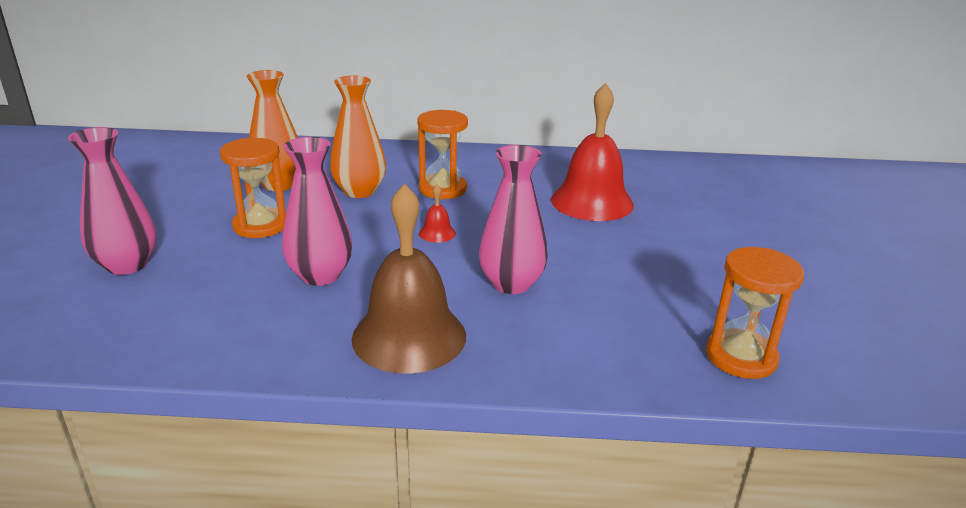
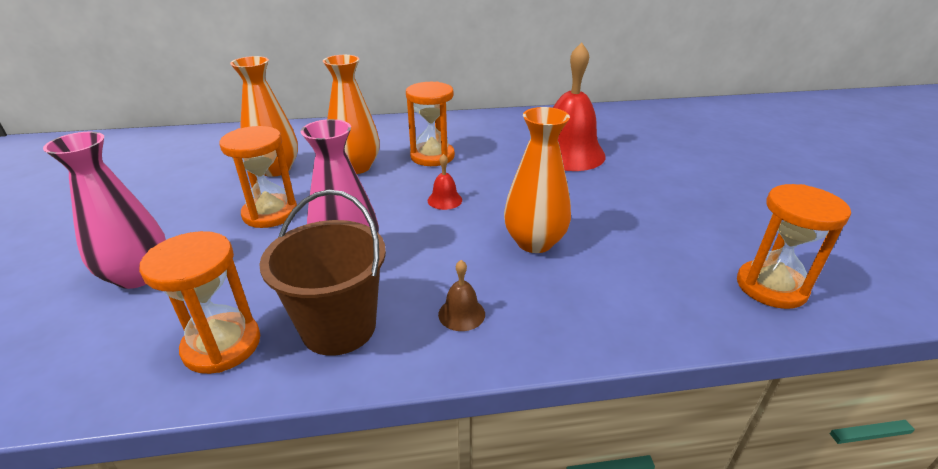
camera: 10 degrees left, 5 degrees up
(184, 331) = (222, 345): none -> orange hourglass
(291, 331) = (339, 327): none -> brown bucket
(409, 336) = (461, 314): brown bell -> brown bell, size x0.41
(511, 284) = (534, 242): pink vase -> orange vase

